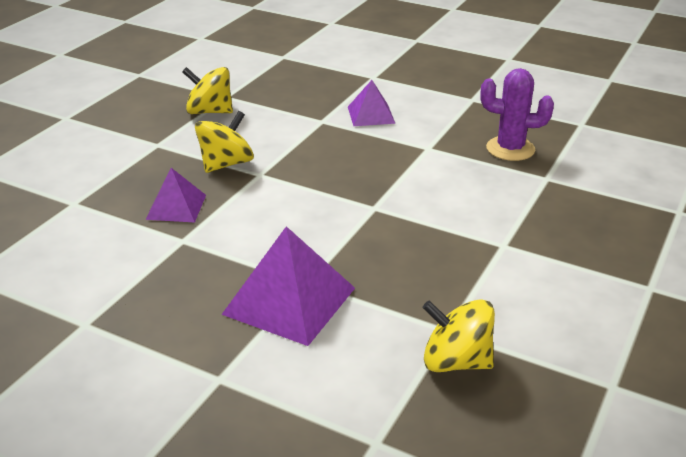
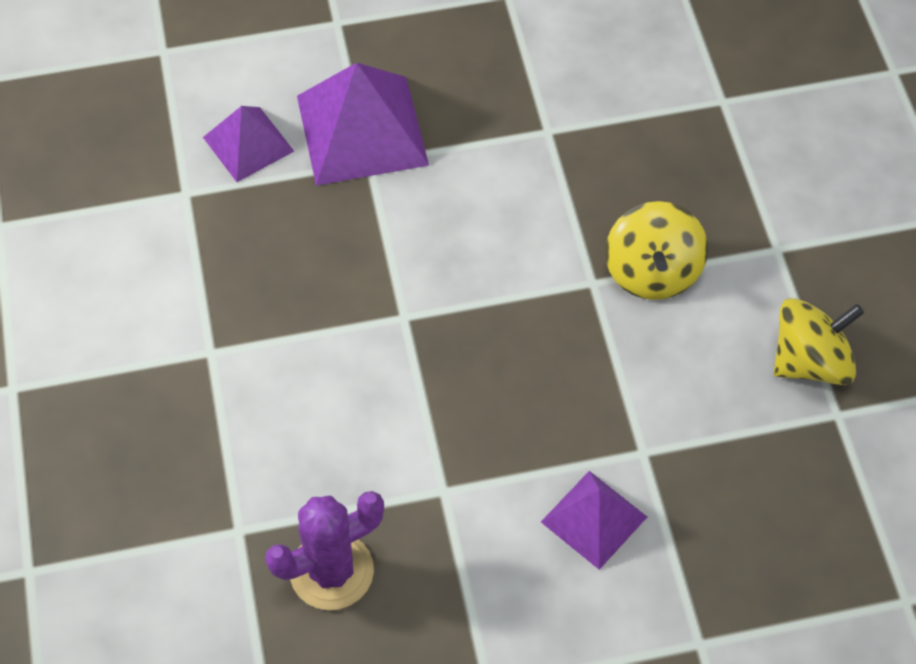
camera: 140 degrees right, 25 degrees up
(176, 207) = (614, 167): purple pyramid -> purple pyramid (248, 144)
(456, 361) = (154, 162): yellow spinning top -> none

